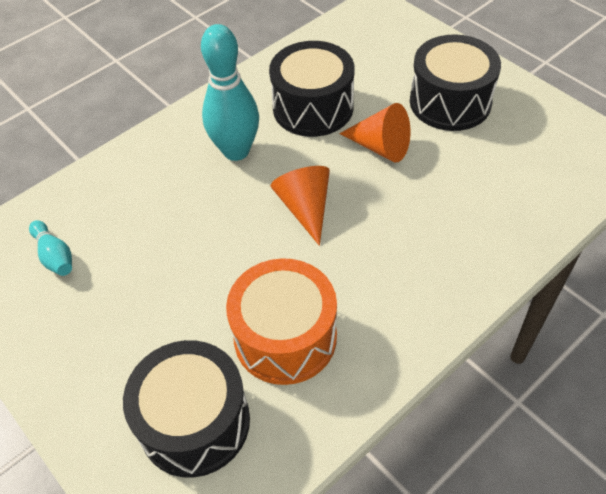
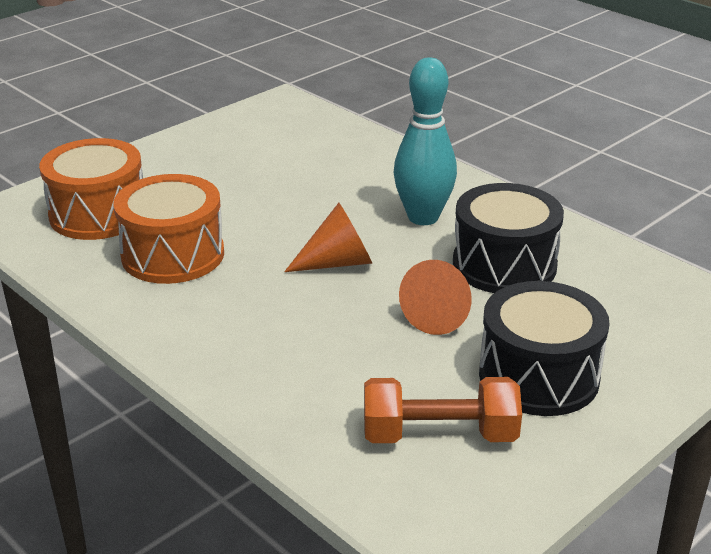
camera: 85 degrees right, 20 degrees down
(55, 256) = (283, 138): turquoise bowling pin -> none
(194, 422) = (98, 214): black drum -> orange drum
(519, 153) = (439, 435): none -> orange dumbbell

